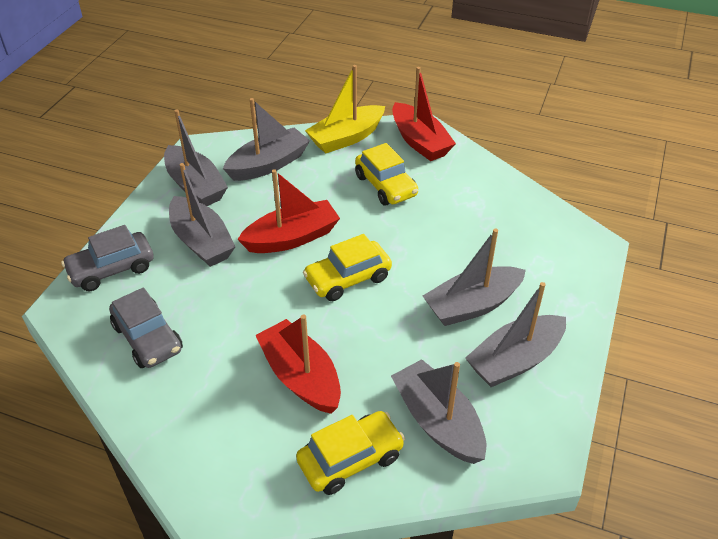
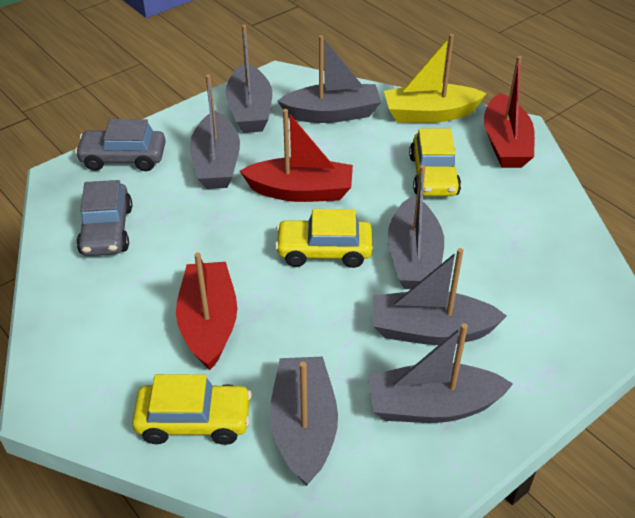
camera: 30 degrees right, 0 degrees up
(419, 255) = (413, 257): none -> grey boat

